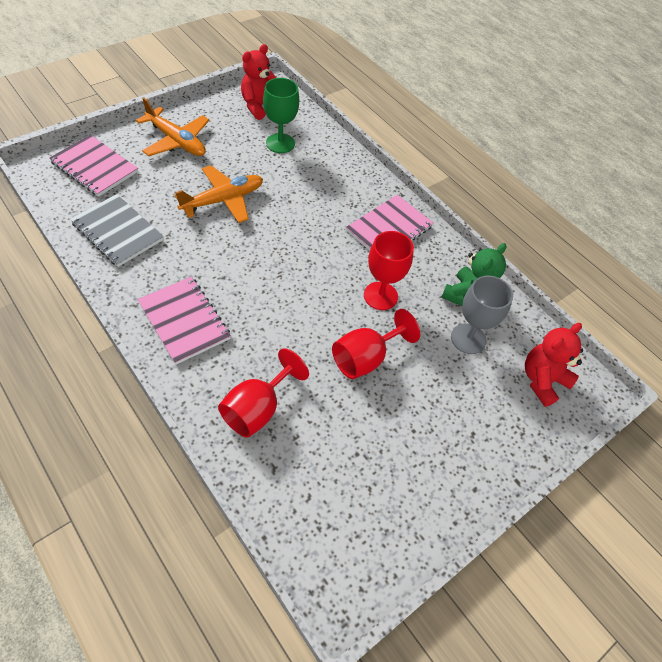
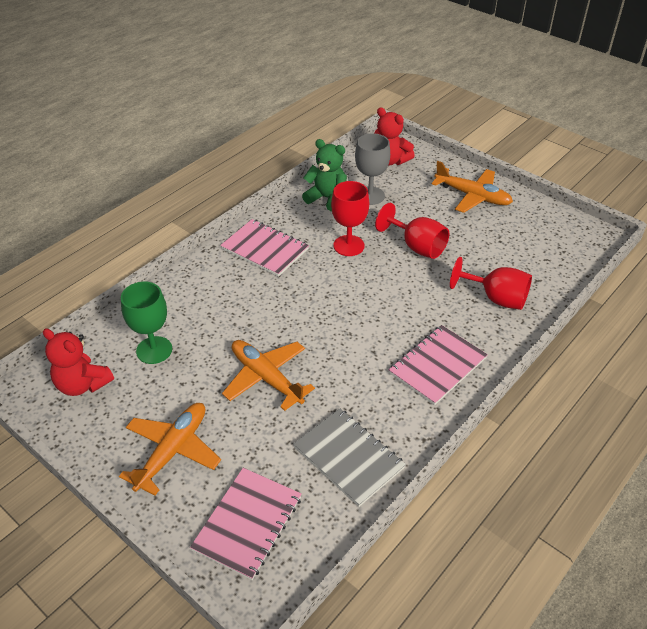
camera: 95 degrees left, 10 degrees down
(117, 232) = (349, 457): grey notebook -> grey notebook turned 75 degrees counterclockwise
(455, 455) = (472, 196): none -> orange plane

